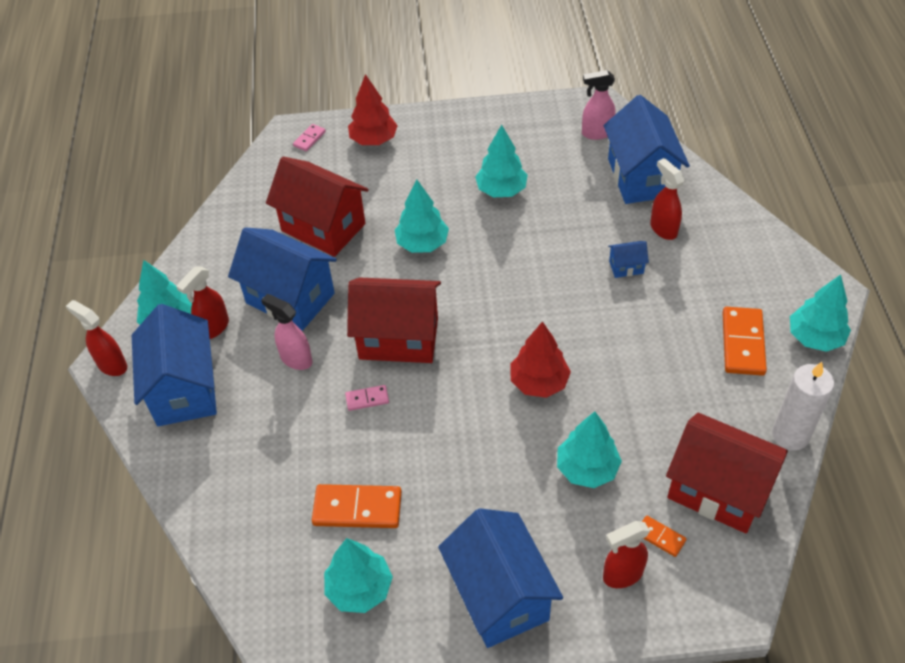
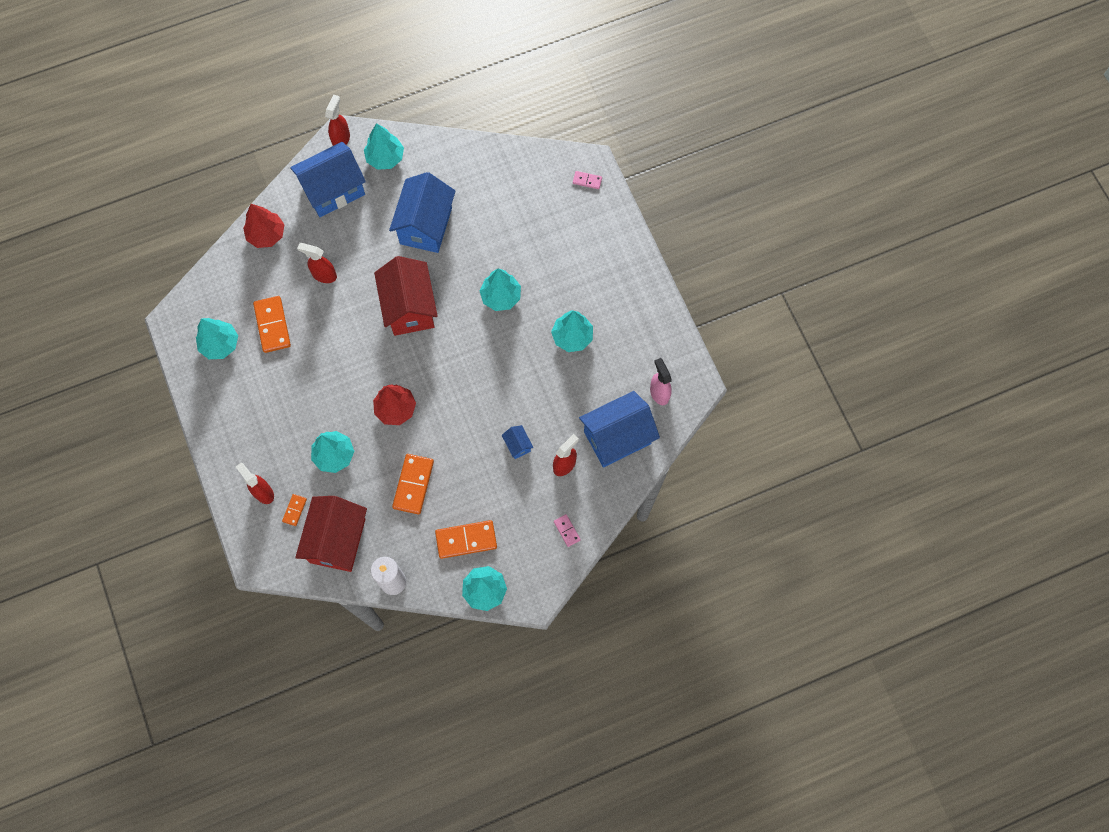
camera: 70 degrees right, 20 degrees up
(213, 328) = (387, 187): red spray bottle -> red spray bottle (324, 275)
(296, 359) = (375, 248): pink spray bottle -> none
(323, 227) = (498, 223): red house -> none
(367, 399) = (354, 304): pink domino -> pink domino (567, 530)
(373, 140) = (600, 227): red tree -> red tree (266, 234)
(499, 596) = (233, 424): blue house -> none
(653, 384) = (413, 484): none -> orange domino

